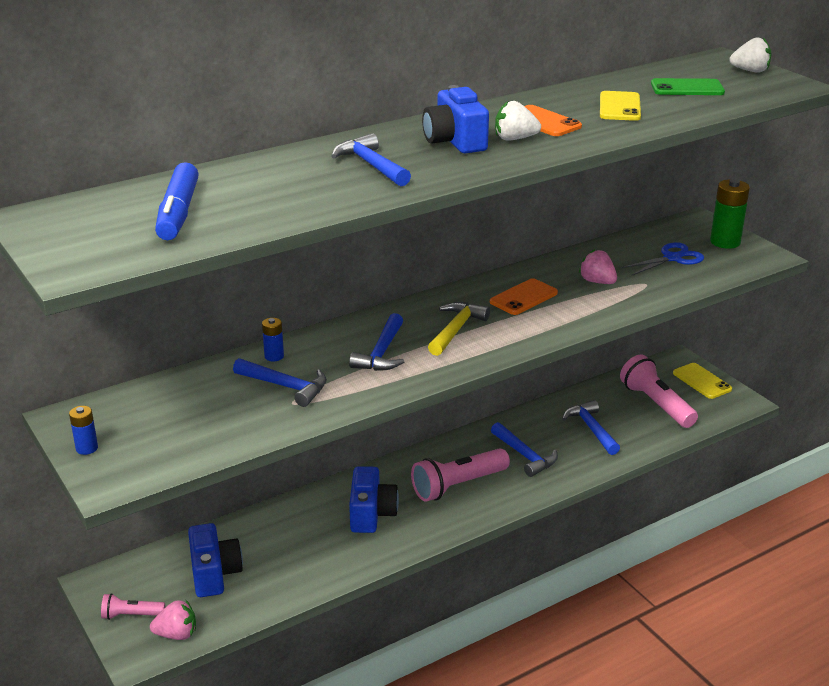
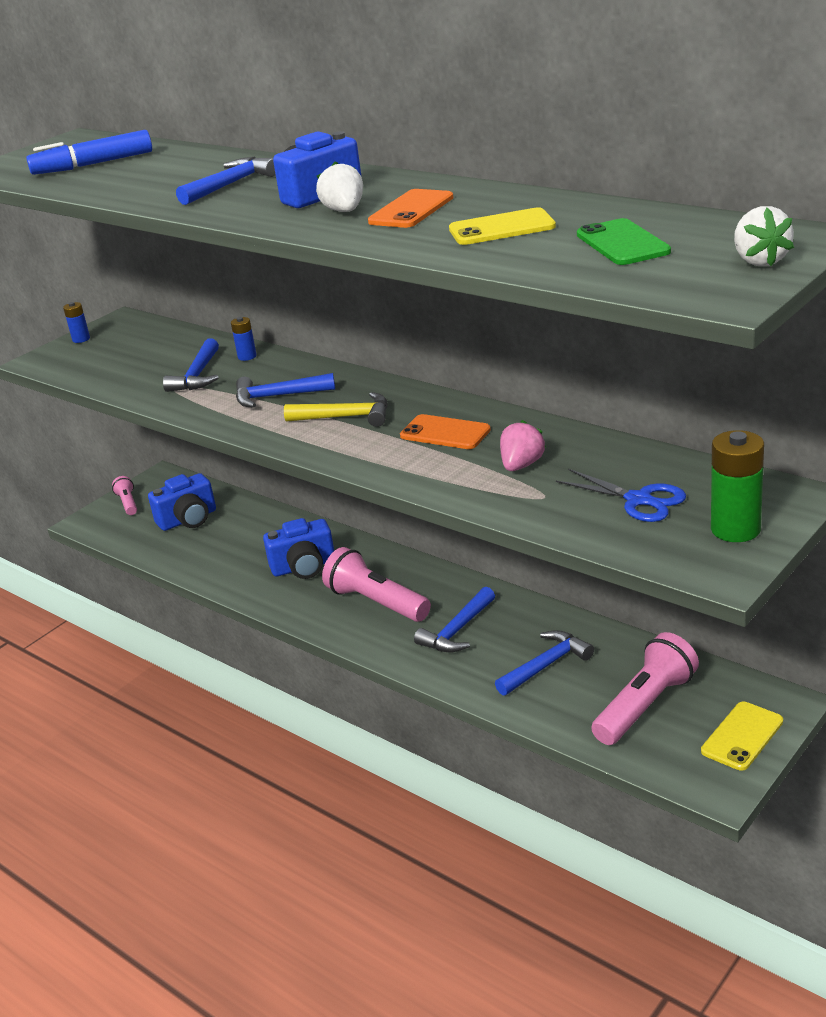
camera: 75 degrees right, 0 degrees up
(177, 634) = (111, 529): pink strawberry -> none

